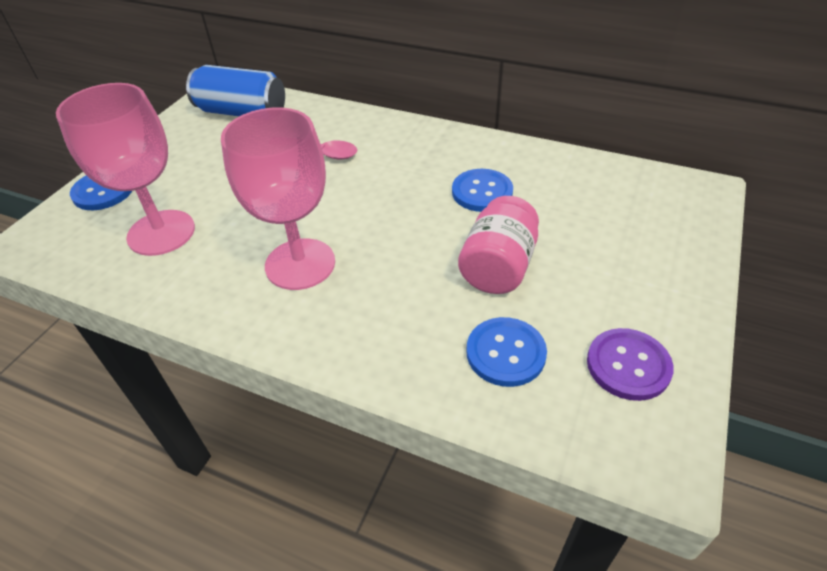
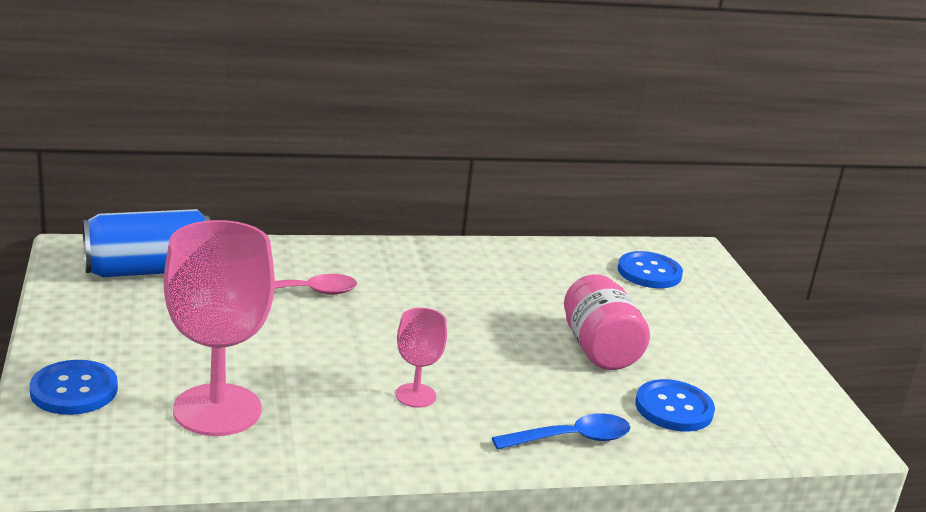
camera: 40 degrees left, 20 degrees down
(300, 264) = (415, 395): pink goblet -> pink goblet, size x0.50
(377, 350) = (571, 439): none -> blue spoon
(482, 192) = (517, 293): blue button -> blue button (649, 272)
(628, 365) = (766, 389): purple button -> none

